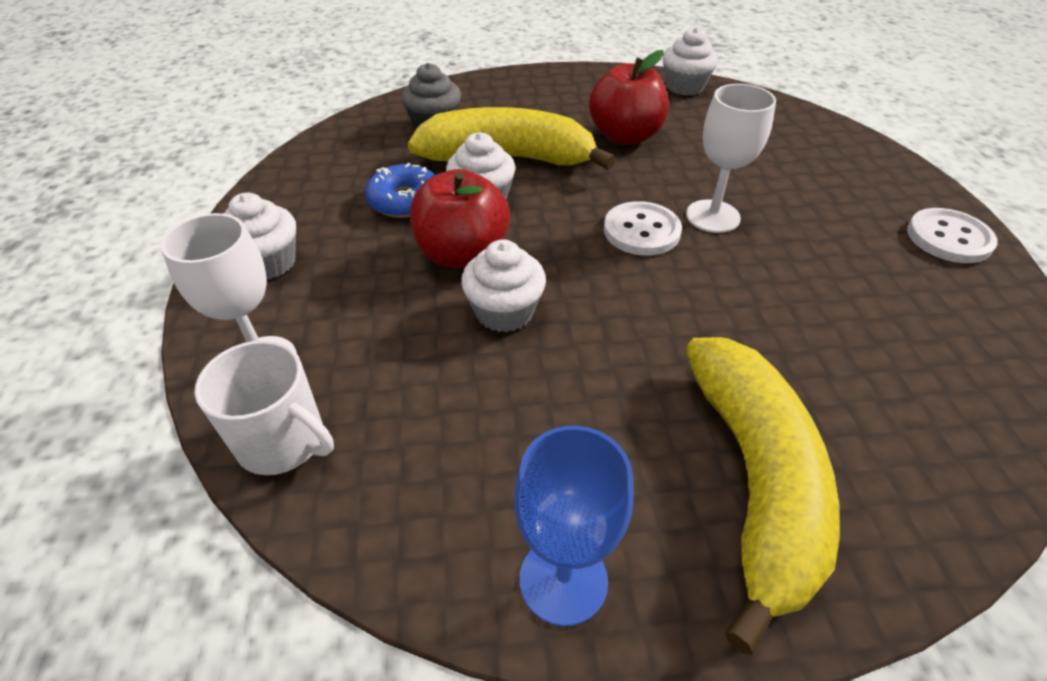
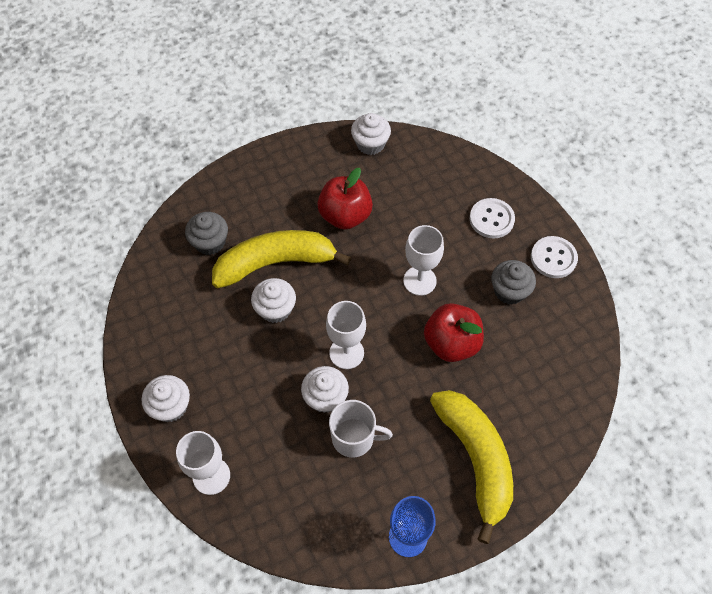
camera: 20 degrees left, 15 degrees up
(283, 441) = (251, 517): white mug -> white mug (354, 437)
(405, 200) = (227, 326): blue donut -> none
(462, 254) = (283, 361): red apple -> red apple (451, 343)
(564, 268) = (346, 353): none -> white goblet
(641, 231) = (381, 307): white button -> white button (491, 219)
(864, 258) = (509, 291): none -> grey cupcake

